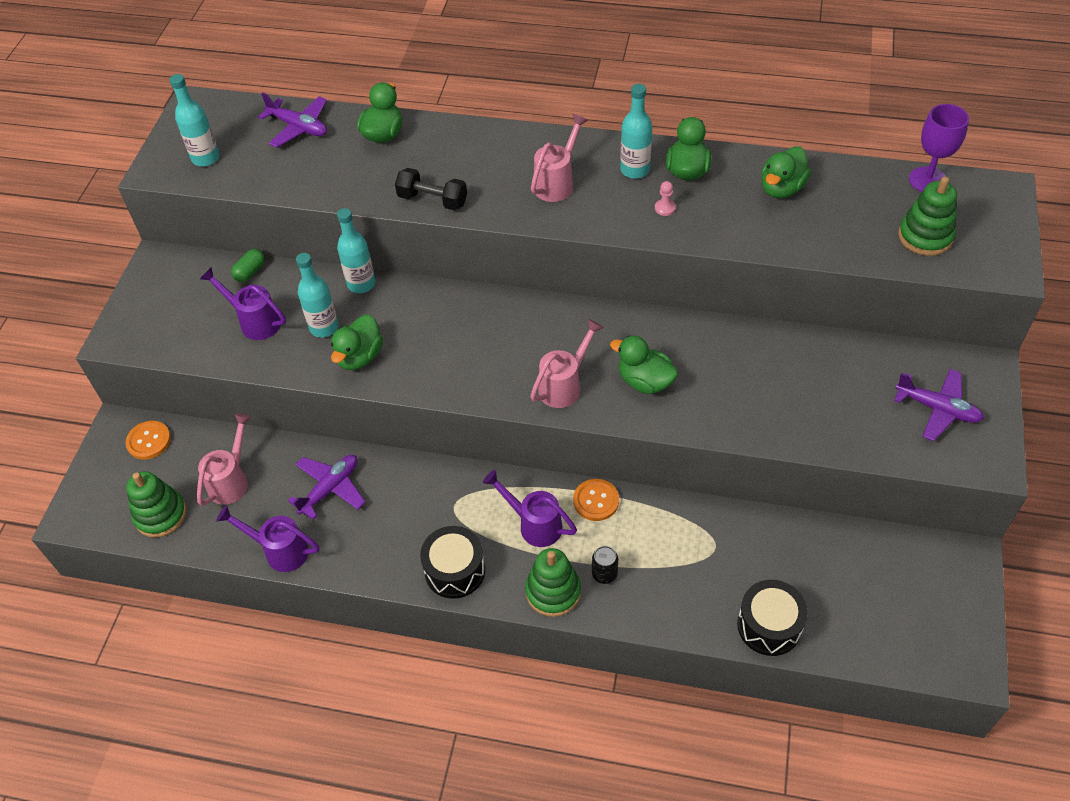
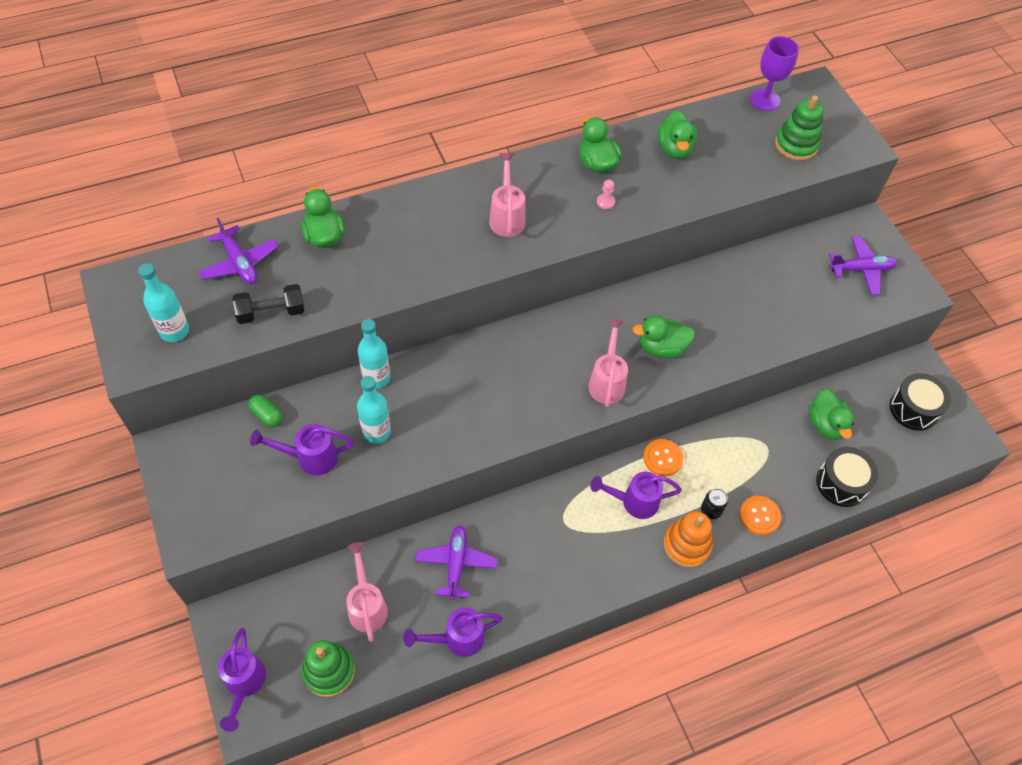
camera: 40 degrees left, 5 degrees up
(92, 487) = (244, 684): none -> purple watering can
(149, 441) = (262, 614): orange button -> orange button (759, 516)
(250, 272) = (267, 415): green capsule -> green capsule turned 45 degrees counterclockwise
(298, 127) = (240, 263): purple plane -> purple plane turned 60 degrees clockwise
(359, 357) = (428, 441): green duck -> green duck (825, 424)
(432, 200) = (418, 277): black dumbbell -> black dumbbell (271, 312)
(455, 570) = (605, 572): black drum -> black drum (913, 409)
(553, 591) = (686, 545): green stacking toy -> orange stacking toy
(635, 170) = (557, 179): turquoise bottle -> none

